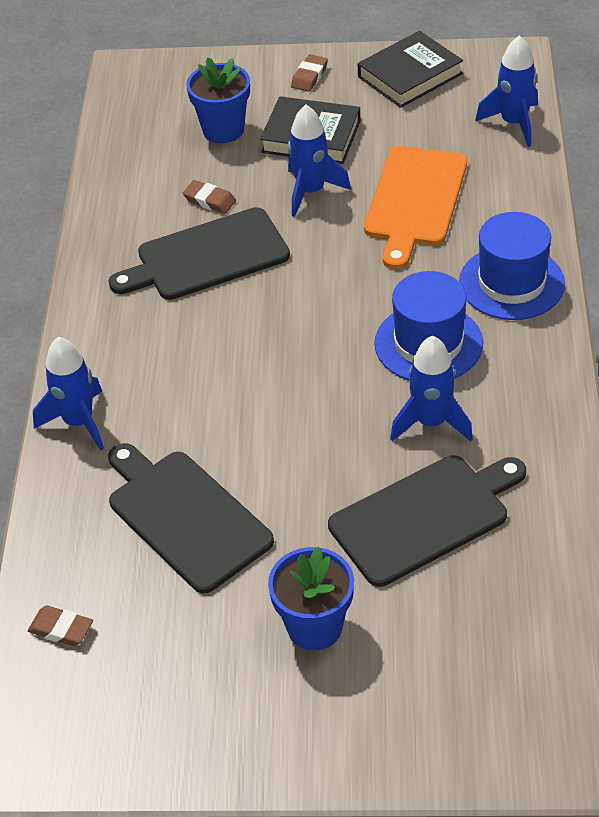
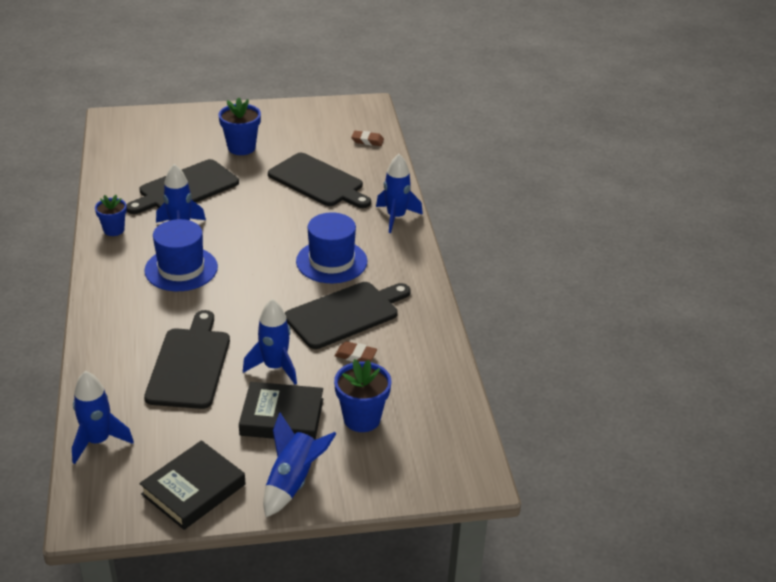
camera: 165 degrees right, 10 degrees down
(309, 76) = (293, 482): brown eraser -> blue rocket
(414, 201) = (190, 364): orange cutting board -> black cutting board
(511, 283) = (119, 309): blue hat -> blue hat (331, 261)
(540, 427) = (114, 230): none -> blue flower pot

